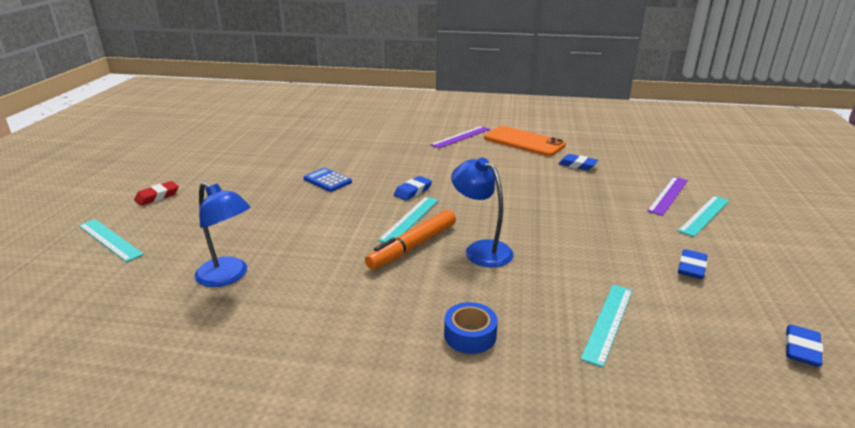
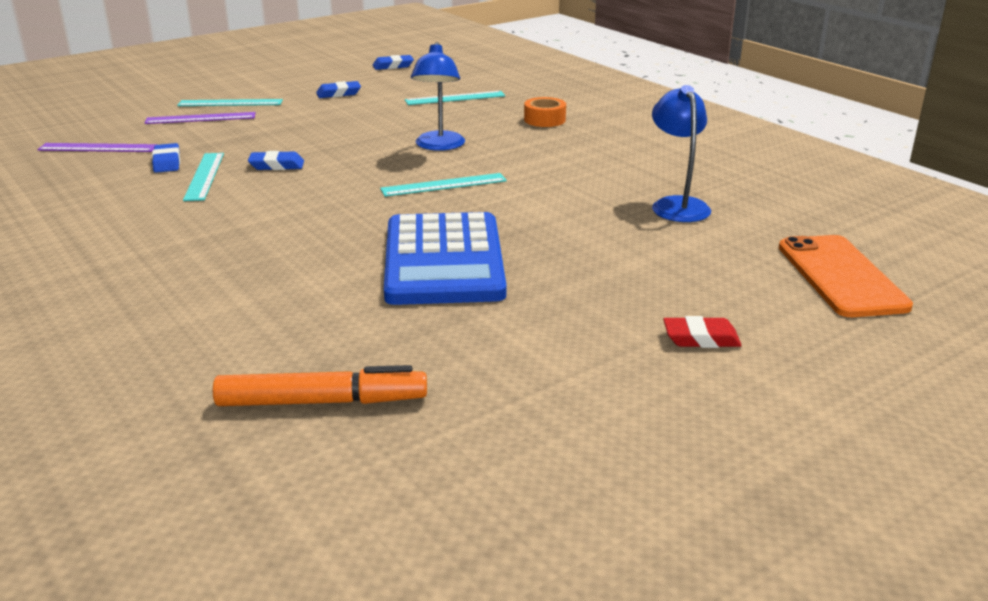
camera: 135 degrees left, 0 degrees up
(109, 240) = (792, 291): turquoise ruler -> turquoise ruler (205, 176)
(327, 180) = (444, 260): blue calculator -> blue calculator, size x2.32
(413, 191) = (382, 207): blue eraser -> blue eraser (277, 165)
(413, 246) = (485, 167): orange marker -> orange marker (322, 402)
(460, 137) = (143, 248): purple ruler -> purple ruler (98, 148)
(470, 335) = (544, 120): blue tape -> orange tape
(524, 142) = (112, 206): orange phone -> orange phone (841, 276)

